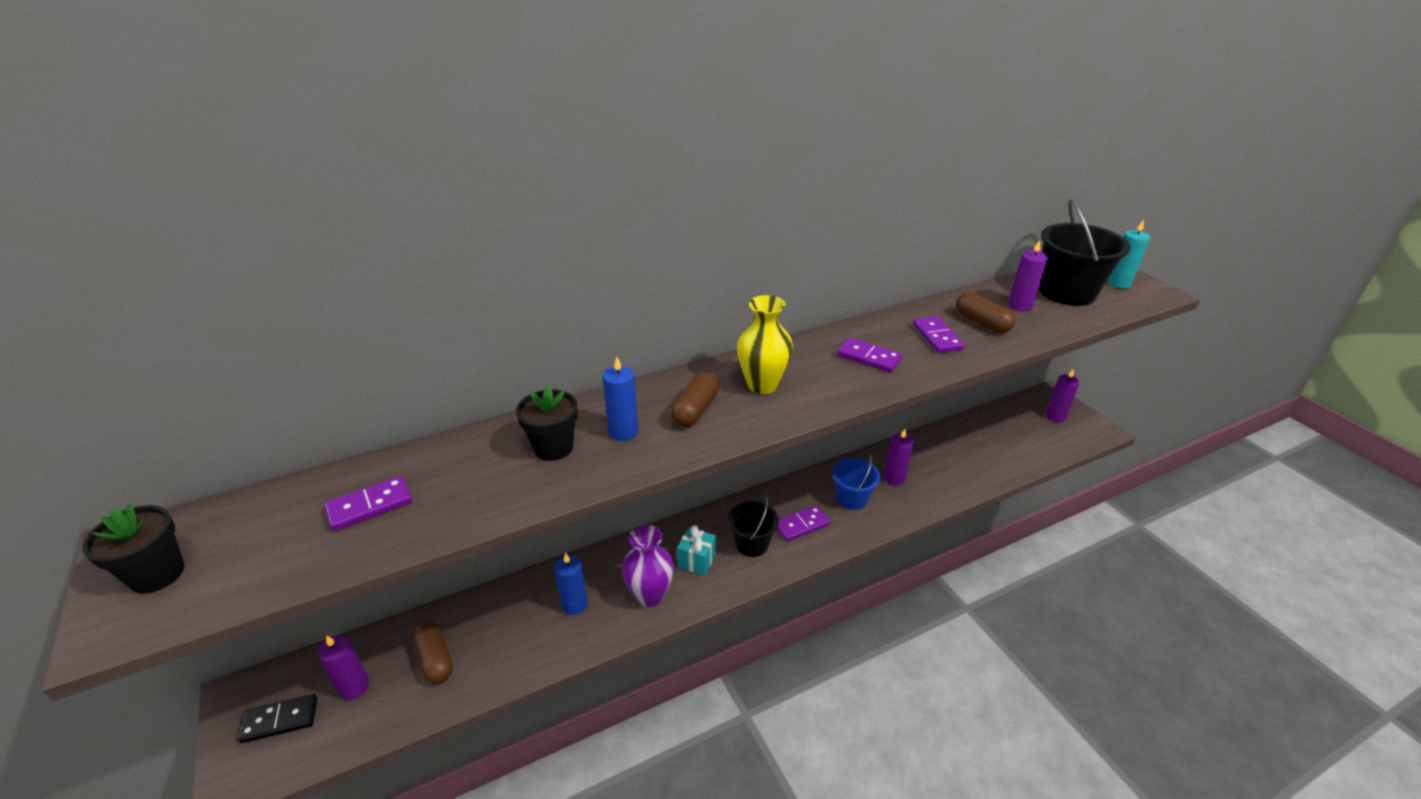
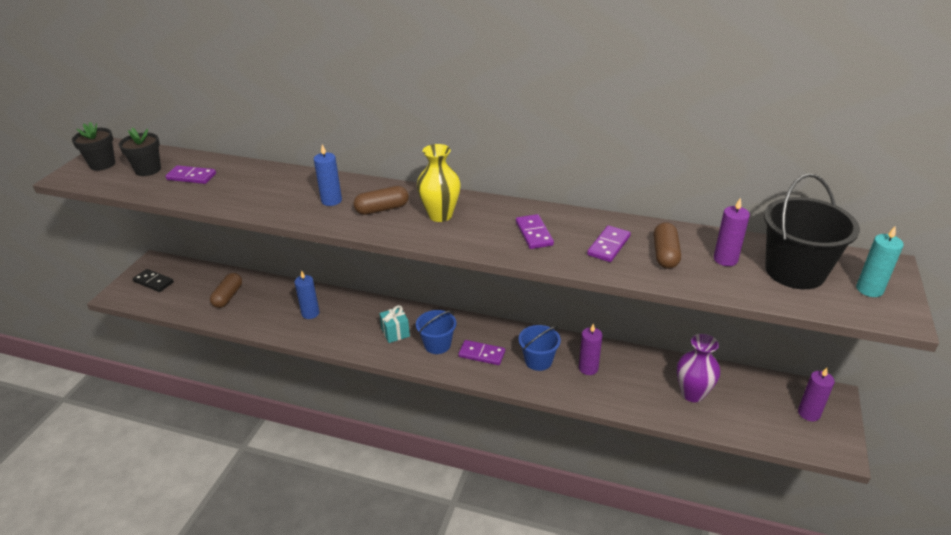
camera: 45 degrees right, 0 degrees up
(354, 687) = (189, 287): purple candle -> none
(553, 448) = (291, 191): black flower pot -> black flower pot (148, 170)
(650, 595) = (349, 333): purple vase -> purple vase (692, 393)
(751, 544) = (437, 344): black bucket -> blue bucket

